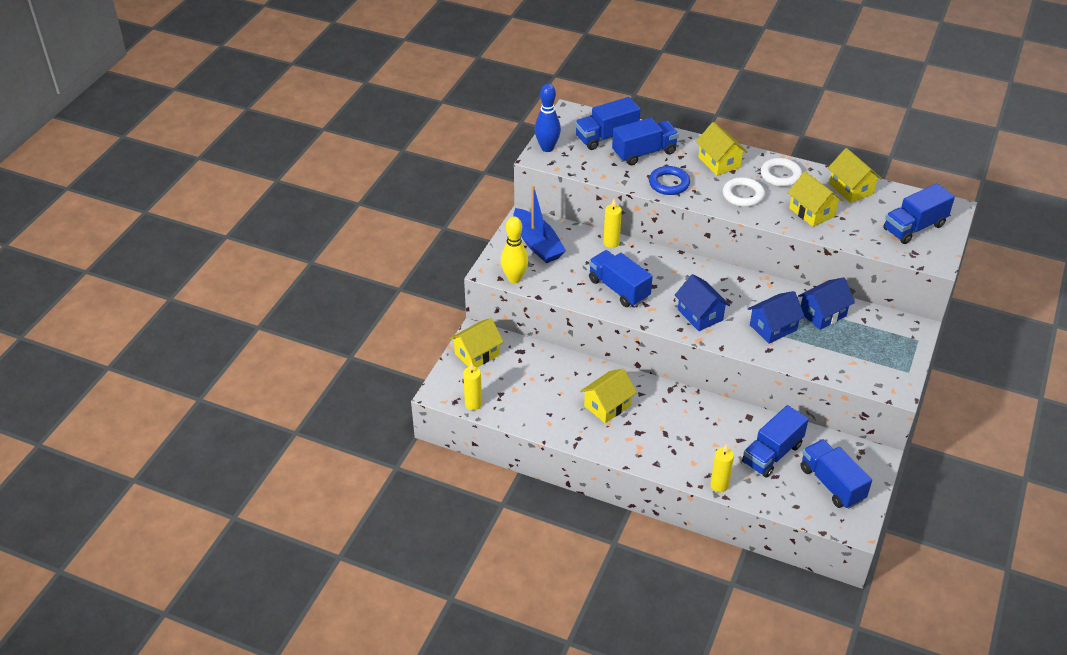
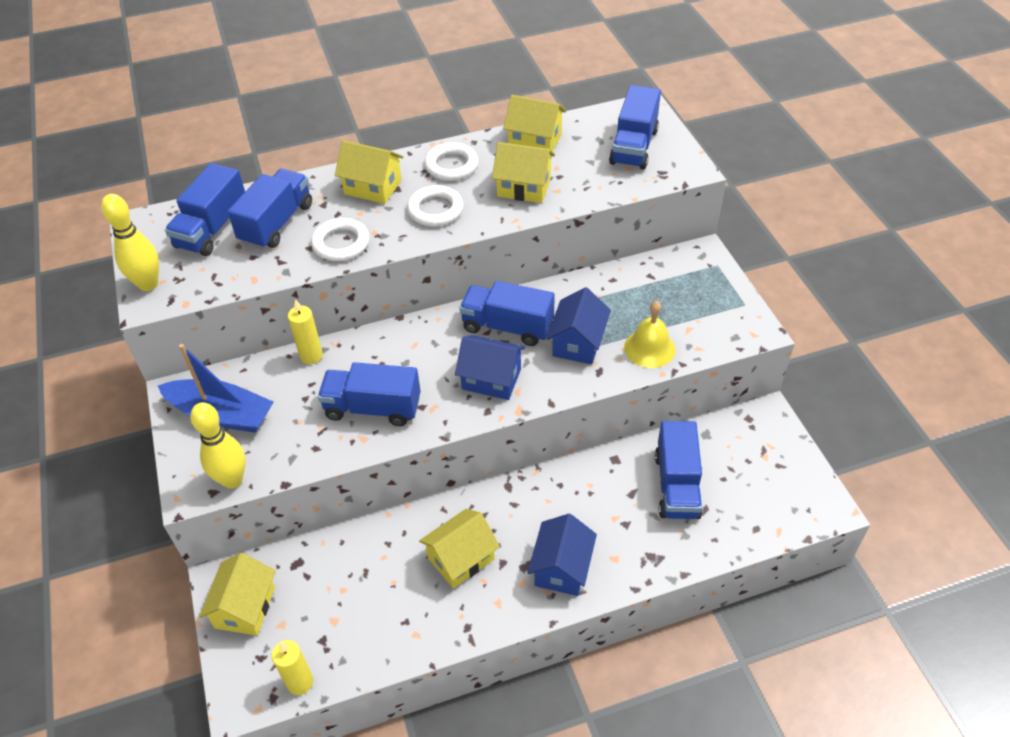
camera: 40 degrees left, 5 degrees up
(547, 148) = (148, 284): blue bowling pin -> yellow bowling pin
(607, 405) = (461, 558): yellow house -> yellow house turned 45 degrees clockwise
(669, 183) = (341, 243): blue ring -> white ring
(719, 485) = (665, 565): yellow candle -> none
(815, 357) = (649, 348): none -> yellow bell
(822, 314) = (608, 295): blue house -> blue house (562, 568)
(831, 484) = (760, 476): blue truck -> blue truck (507, 327)

